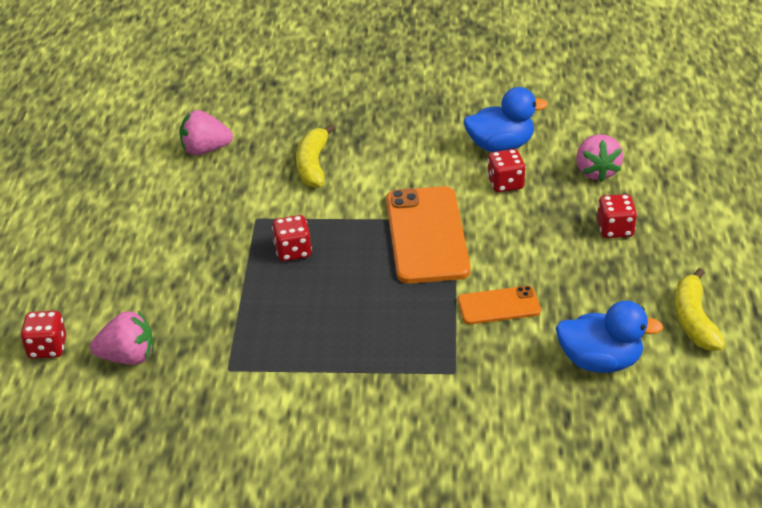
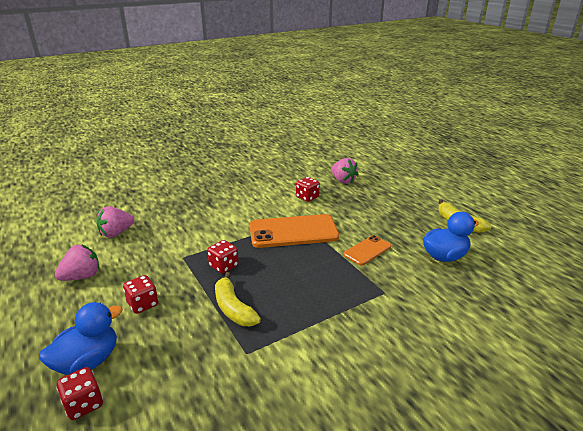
camera: 35 degrees left, 10 degrees down
(128, 357) = (162, 379): pink strawberry -> pink strawberry (82, 276)
(313, 165) = (194, 220): yellow banana -> yellow banana (233, 308)
(427, 235) = (293, 231): orange phone -> orange phone turned 60 degrees counterclockwise
(500, 146) = (287, 183): blue duck -> blue duck (88, 361)
(615, 229) = (379, 199): red dice -> red dice (143, 304)

